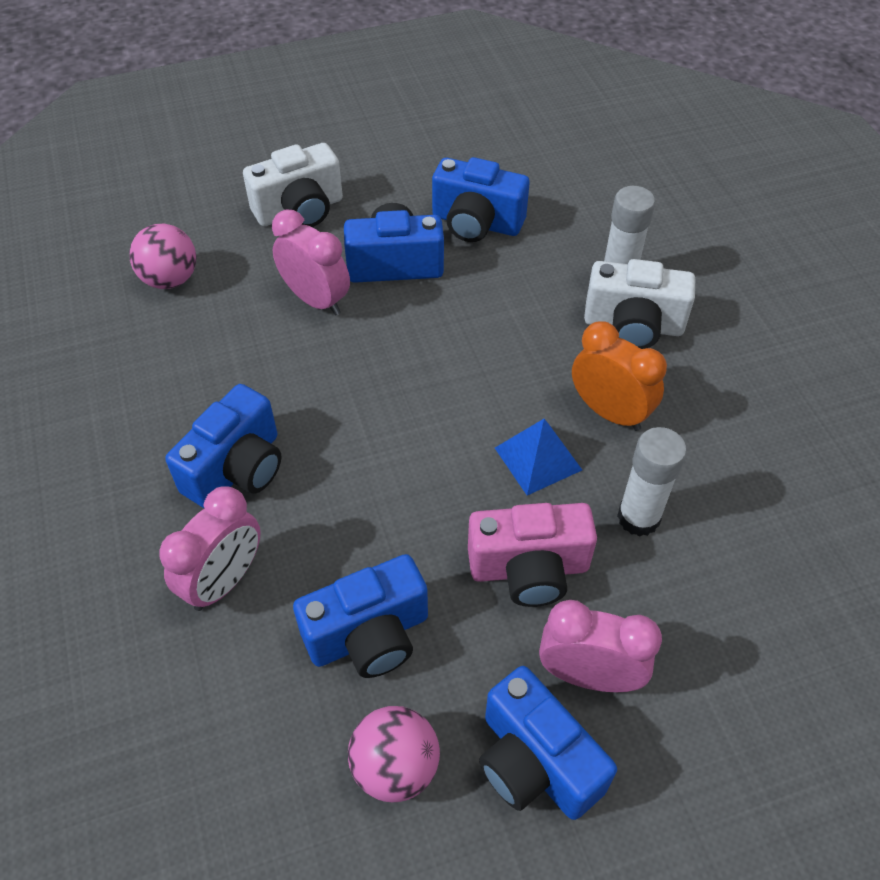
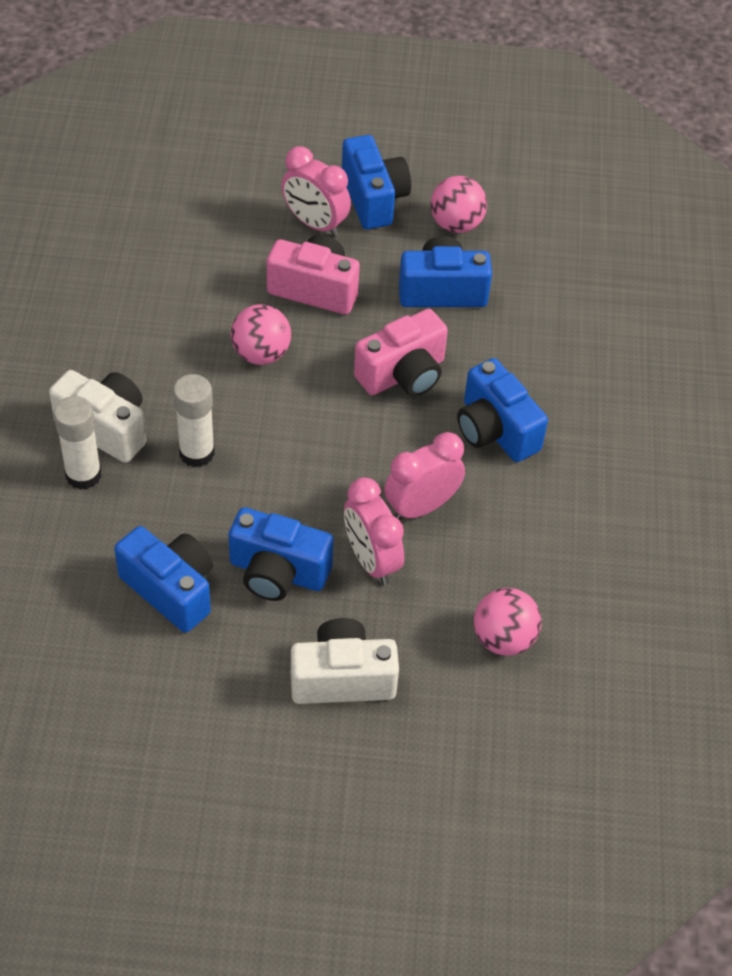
camera: 160 degrees left, 0 degrees up
(224, 581) = (528, 356): pink clock -> pink clock (421, 507)
(237, 469) = (495, 430): blue camera -> blue camera turned 90 degrees counterclockwise
(367, 496) = (403, 374): none -> pink camera
(538, 458) = (261, 354): blue pyramid -> pink ball
(609, 412) = (182, 366): orange clock -> none
(638, 517) = (217, 291): white glue stick -> white glue stick (196, 453)

